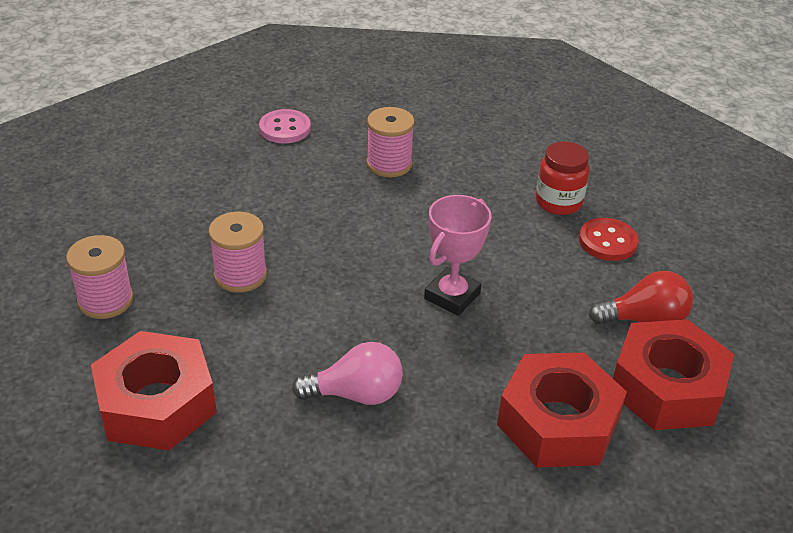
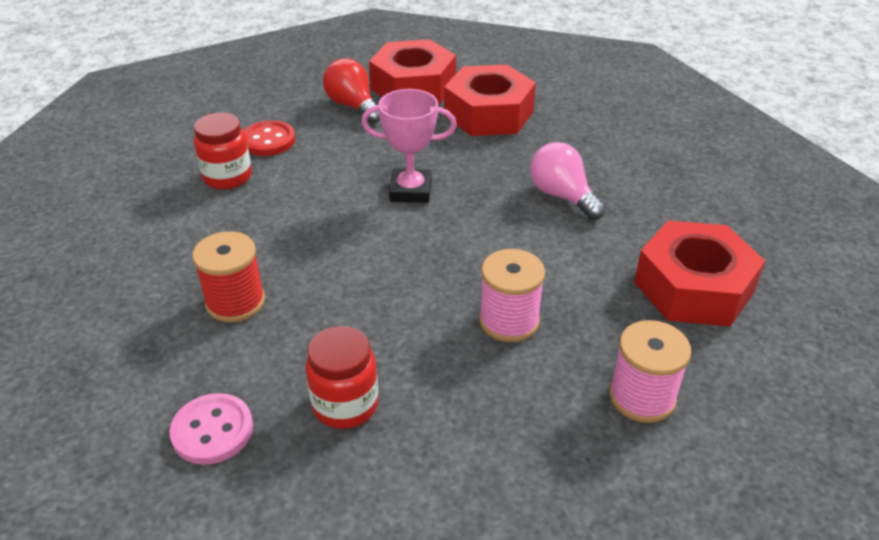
camera: 120 degrees left, 0 degrees up
(250, 177) = (345, 405): none -> red jar
(389, 164) = (235, 302): pink spool -> red spool

